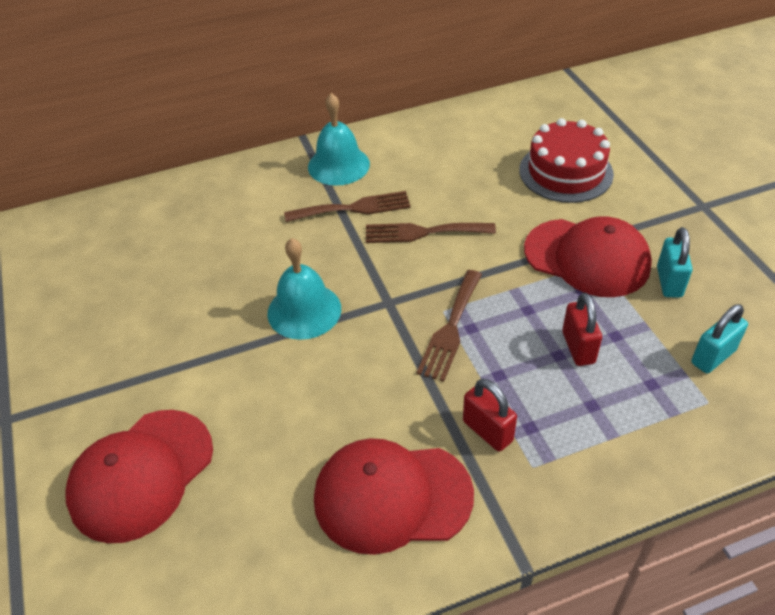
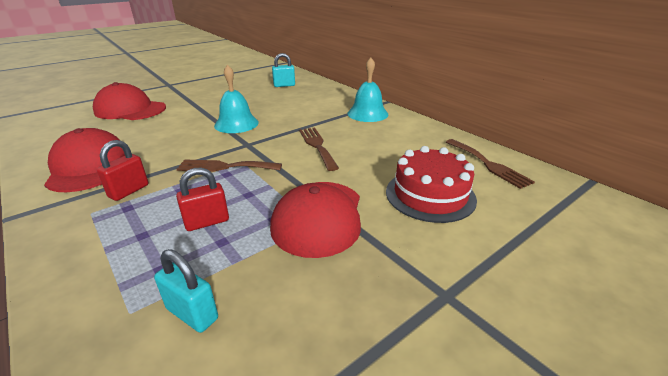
camera: 70 degrees right, 15 degrees down
(354, 208) = (329, 123): brown fork -> brown fork (488, 164)
(669, 282) = (301, 272): turquoise padlock -> turquoise padlock (284, 85)

